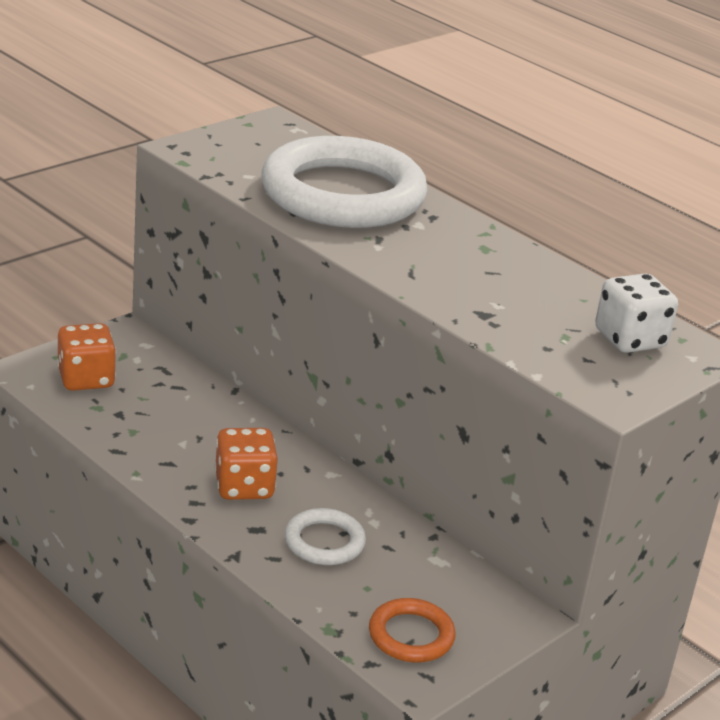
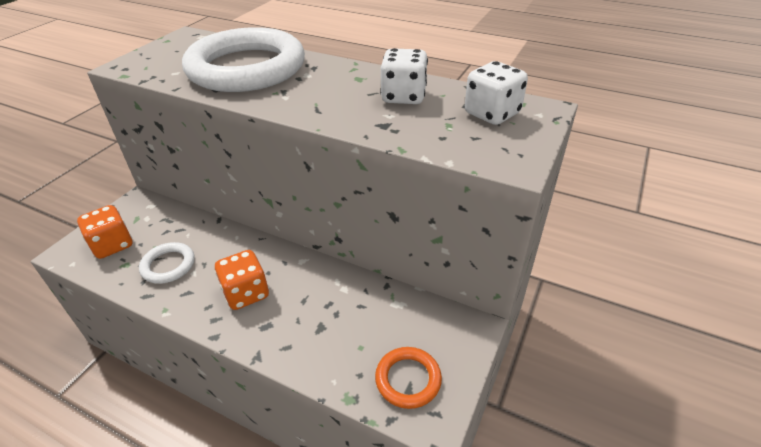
camera: 15 degrees left, 10 degrees up
(324, 542) = (317, 319): white ring -> white ring (168, 265)
(530, 287) = (403, 96): none -> white dice

